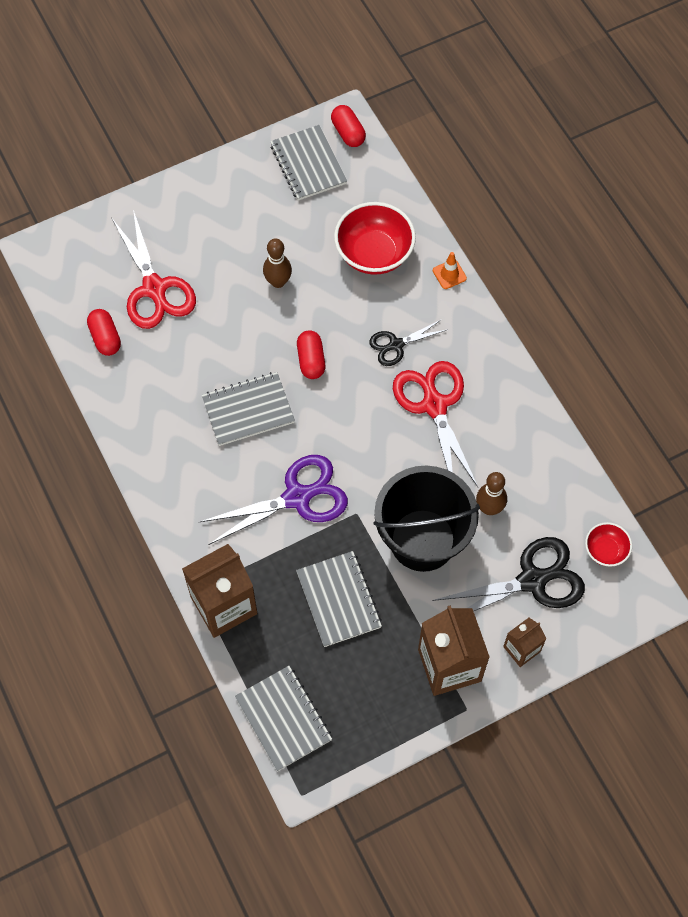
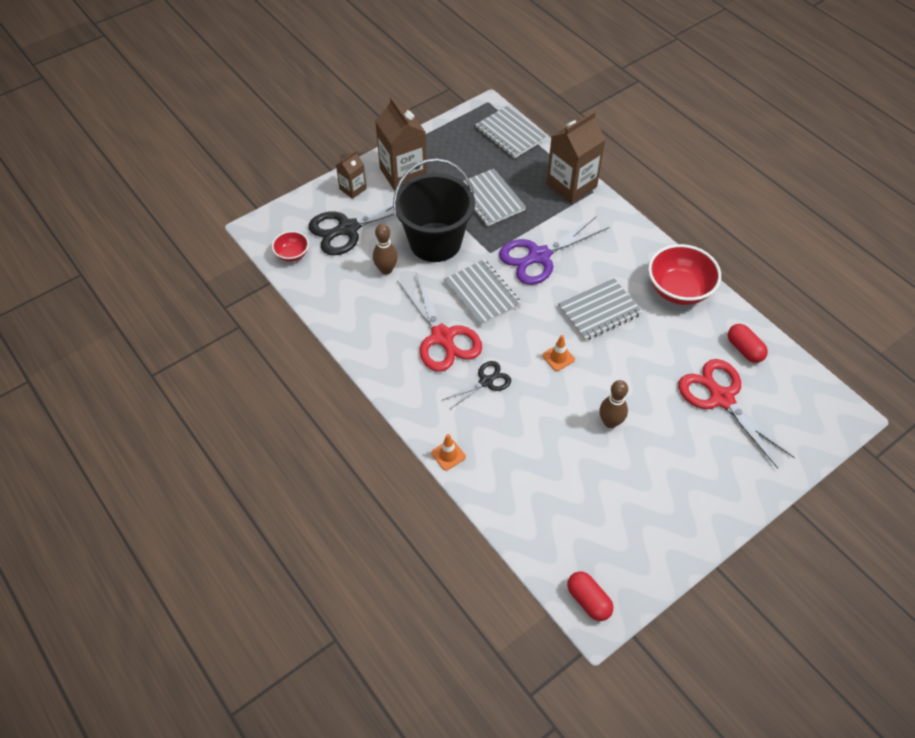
camera: 170 degrees right, 10 degrees down
(308, 164) = (620, 553): grey notebook -> grey notebook (482, 294)
(311, 360) = (558, 357): red capsule -> orange traffic cone
(374, 253) = (526, 464): red bowl -> red bowl (678, 290)

